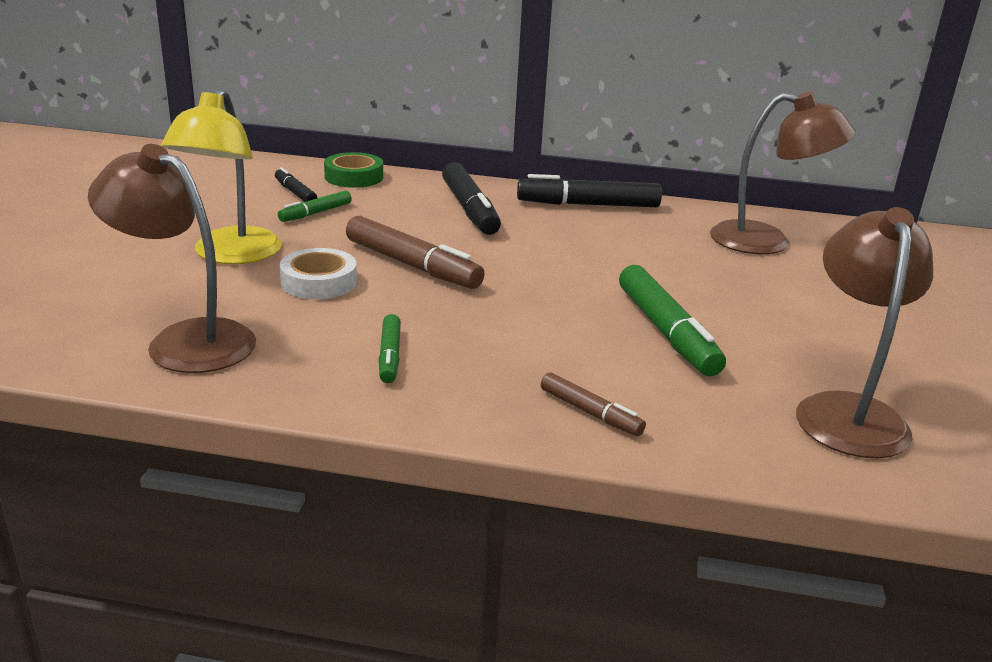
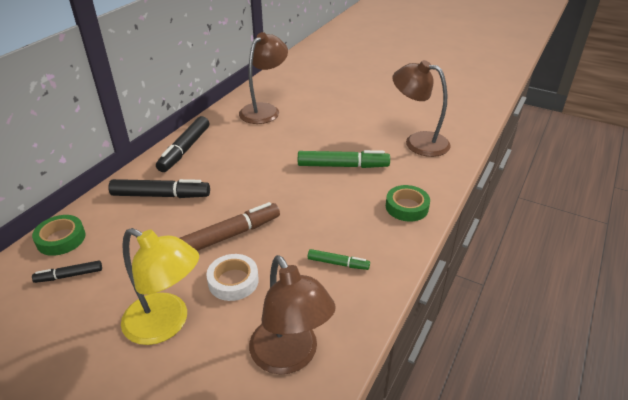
camera: 70 degrees left, 10 degrees up
(185, 340) = (290, 357): brown lamp -> brown lamp turned 75 degrees counterclockwise
(316, 213) = (118, 269): green marker -> none
(590, 413) = (407, 207): brown marker -> green tape

